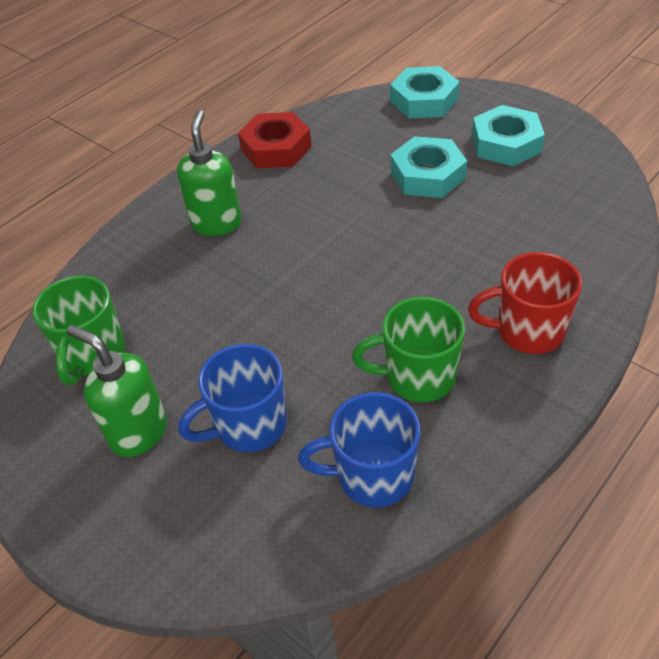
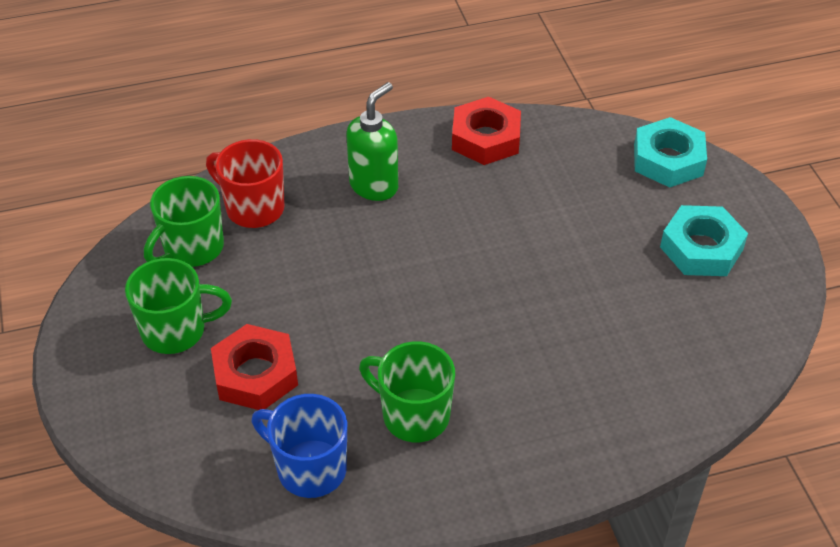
camera: 30 degrees right, 0 degrees up
(138, 432) = (176, 331): green soap dispenser -> green mug
(249, 425) = (255, 374): blue mug -> red nut
(427, 175) = (595, 240): turquoise nut -> none
(527, 331) = (539, 432): red mug -> red mug (253, 208)

